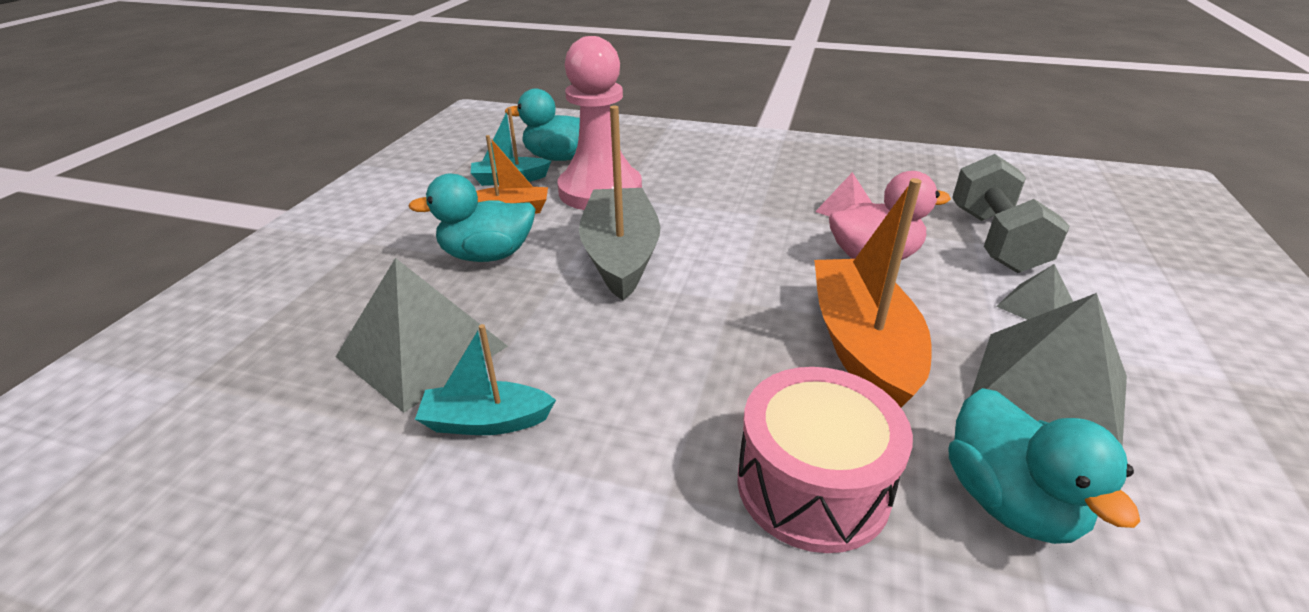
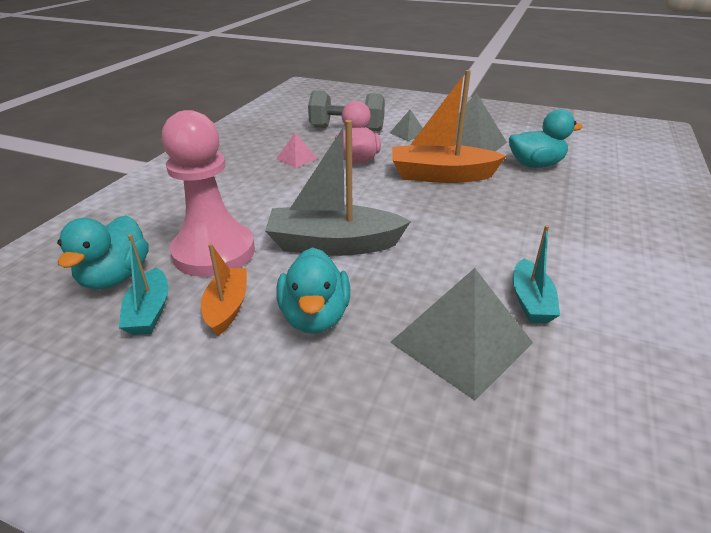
camera: 85 degrees left, 0 degrees up
(813, 485) = (542, 201): pink drum -> none

